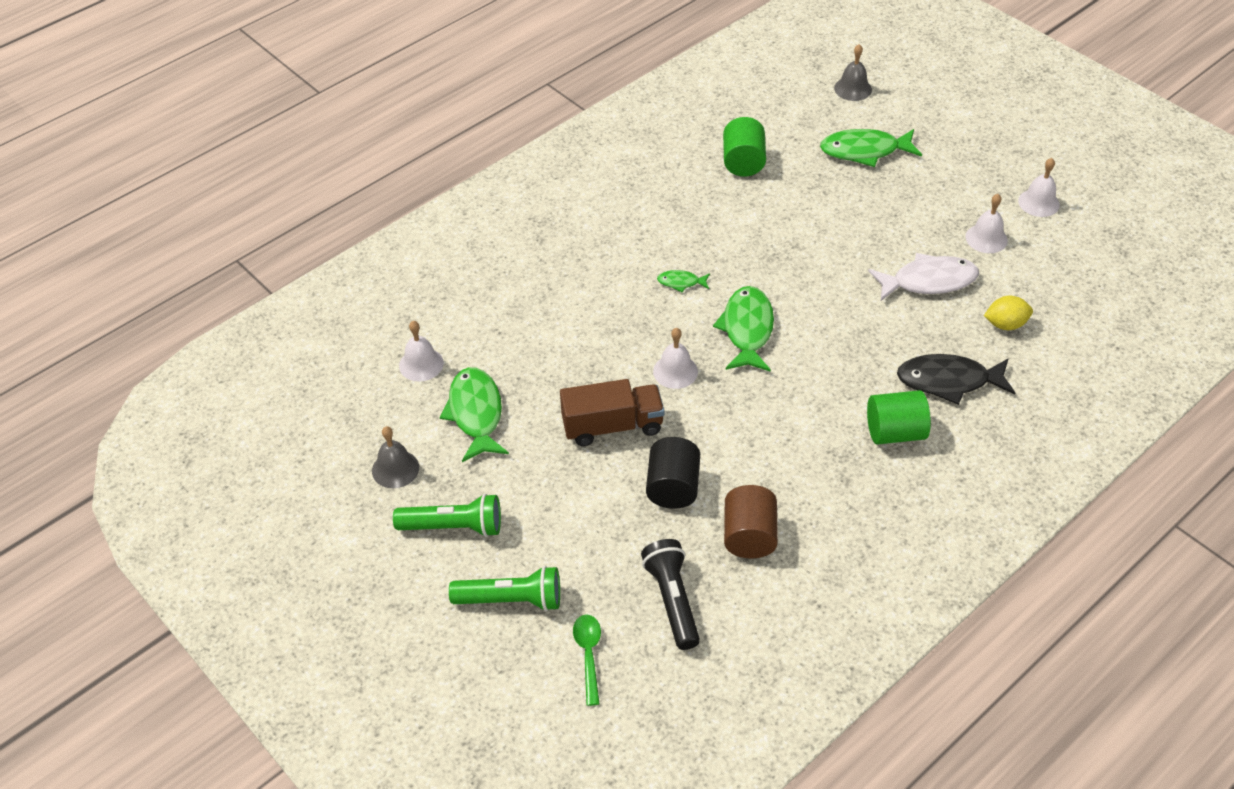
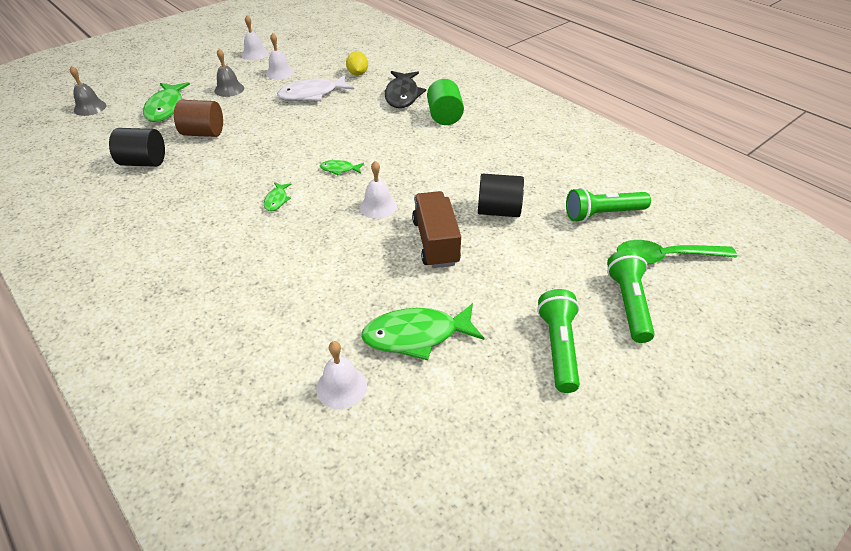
camera: 90 degrees left, 5 degrees down
(395, 469) = (490, 402): grey bell -> grey bell (229, 89)
(588, 654) = (665, 257): green spoon -> green spoon, size x1.55
(672, 600) = (603, 214): black flashlight -> green flashlight
(743, 162) = (144, 162): green cylinder -> black cylinder
(747, 329) = (339, 169): green fish -> green fish, size x0.49
(749, 536) = (538, 177): brown cylinder -> brown cylinder (203, 133)
(928, 281) = (312, 94): white fish -> white fish turned 105 degrees counterclockwise

